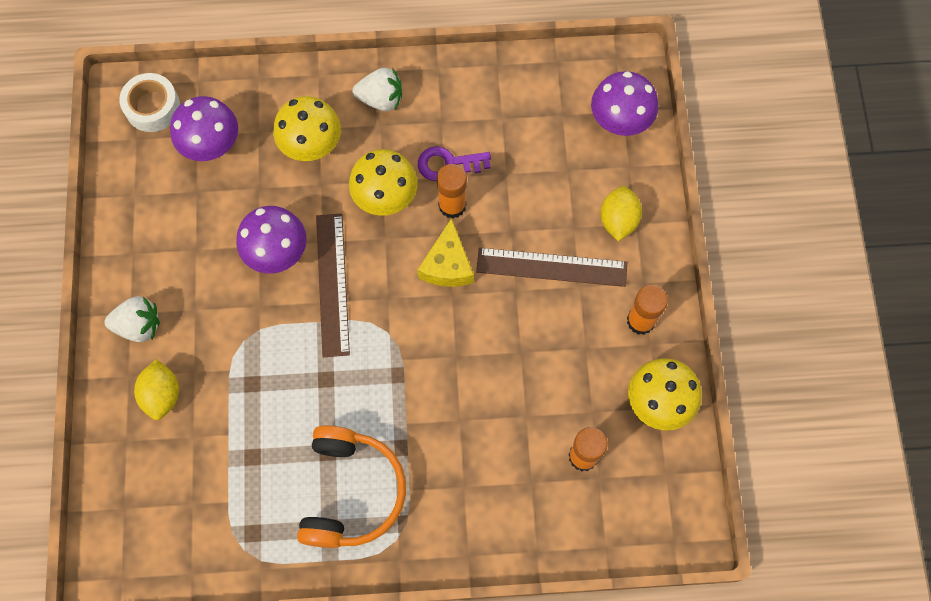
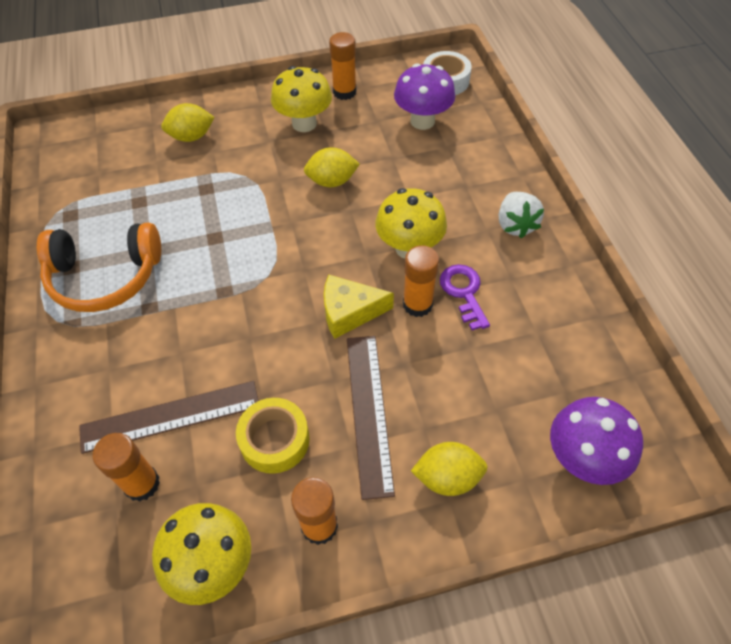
camera: 80 degrees right, 15 degrees down
(137, 217) = (344, 92): none -> orange glue stick
(139, 326) = (250, 112): white strawberry -> none
(277, 253) = (332, 181): purple mushroom -> yellow lemon
(311, 146) = (445, 184): yellow mushroom -> yellow mushroom (304, 123)
(332, 284) = (310, 225): brown ruler -> brown ruler (170, 416)
(563, 345) = (274, 440): none -> yellow tape

